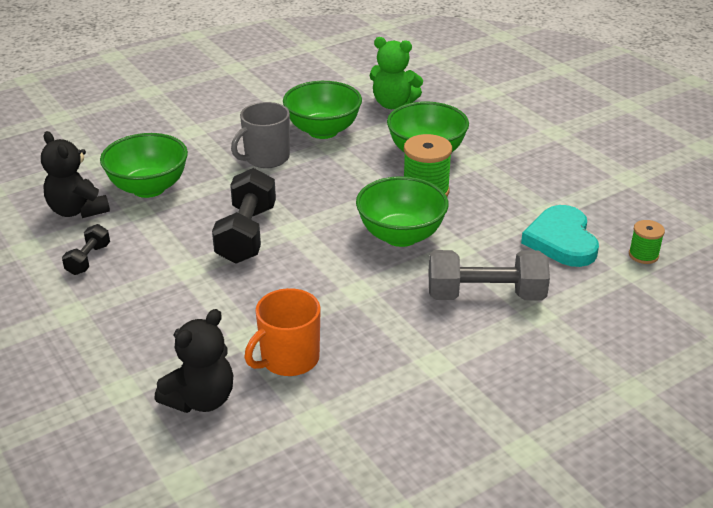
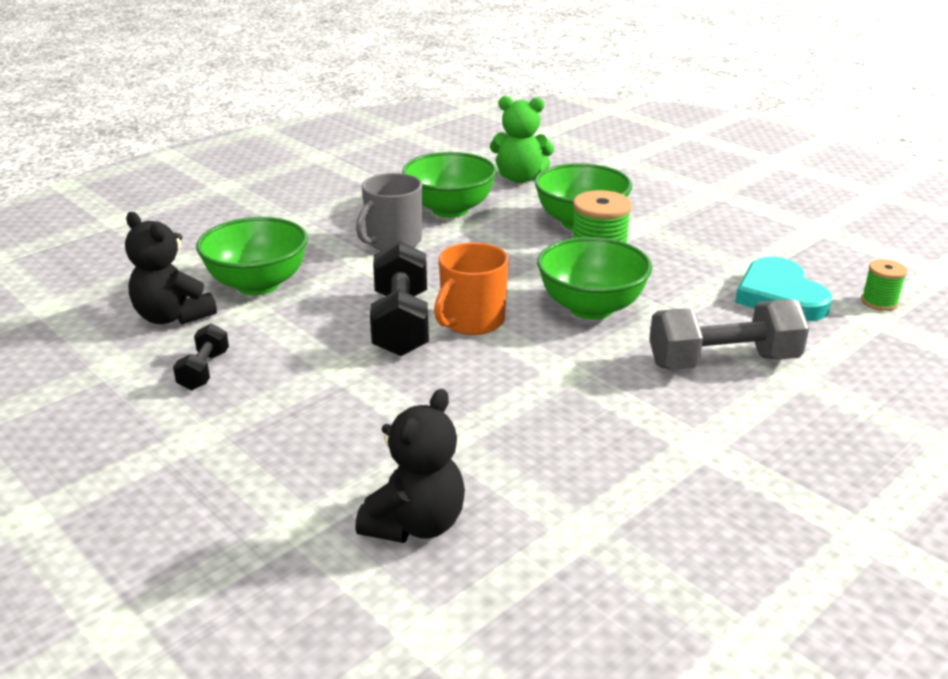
camera: 10 degrees left, 5 degrees down
(288, 359) = (513, 460): orange mug -> orange mug (472, 321)

